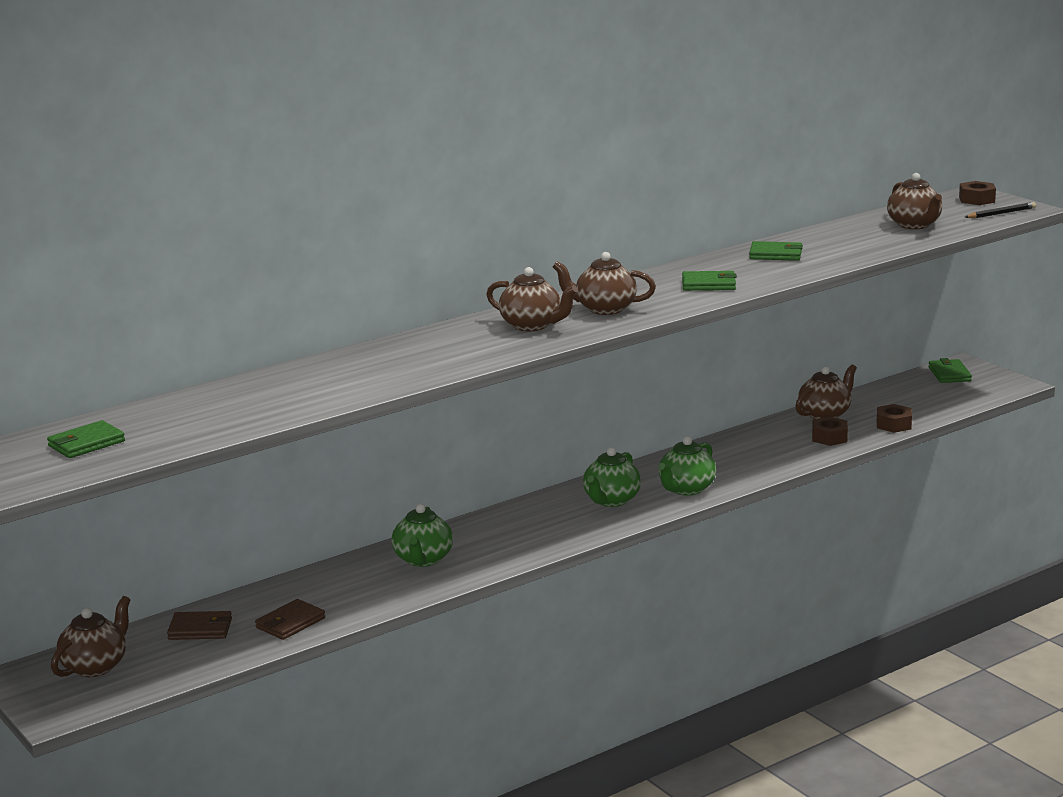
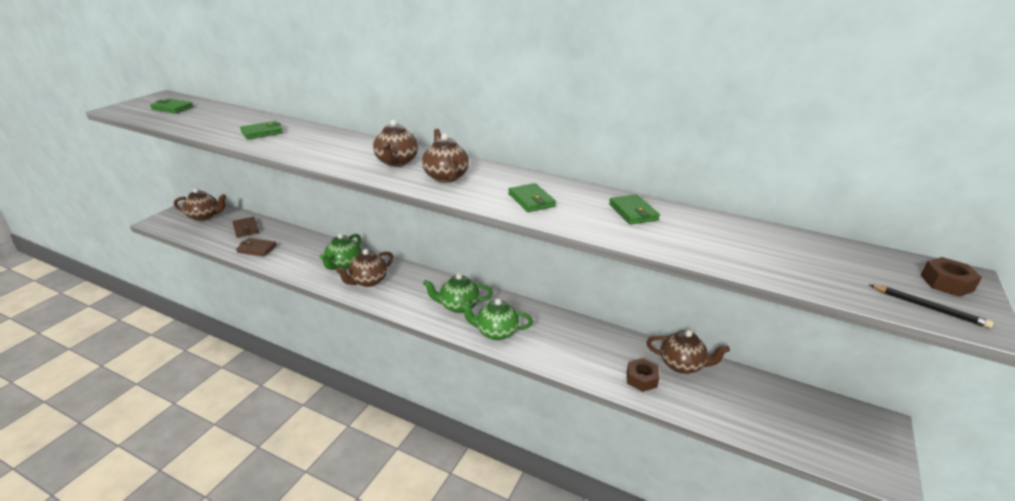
camera: 60 degrees right, 10 degrees up
(423, 560) = (344, 264): green teapot -> green teapot turned 45 degrees counterclockwise
(893, 424) = (702, 411): brown nut -> none
(914, 225) = (806, 261): brown teapot -> brown teapot (368, 281)
(949, 374) = (849, 420): green wallet -> green wallet (262, 132)

